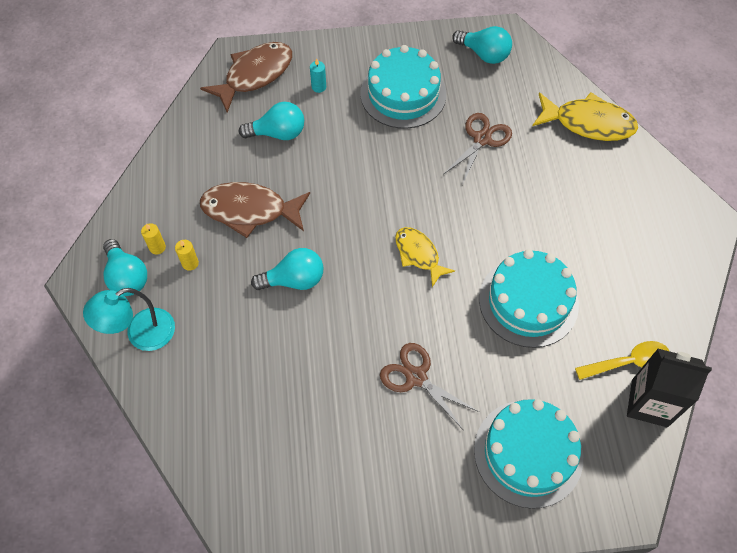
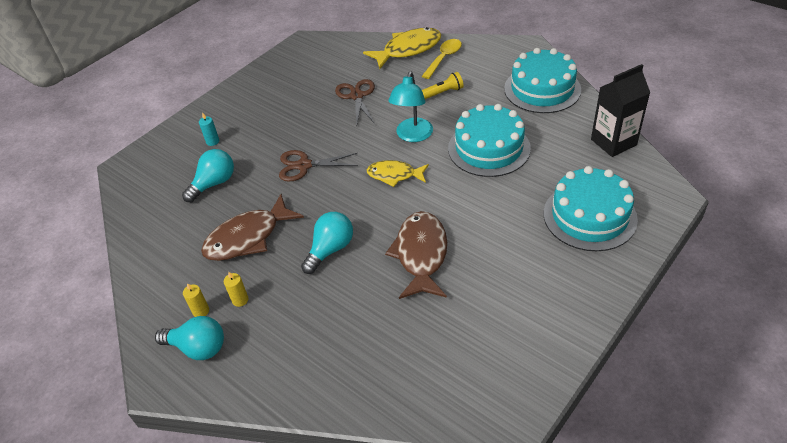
camera: 40 degrees left, 15 degrees down
(141, 334) = (255, 372): turquoise lamp -> turquoise lamp (412, 136)
(255, 75) = (155, 166): brown fish -> brown fish (421, 254)
(403, 94) = (277, 108): turquoise cake -> turquoise cake (542, 89)
(416, 377) = (477, 234): brown scissors -> brown scissors (304, 165)
(484, 54) = (304, 58): turquoise light bulb -> none
(560, 203) = (442, 93): none -> yellow flashlight
(628, 362) = (578, 133): yellow spoon -> yellow spoon (444, 58)

